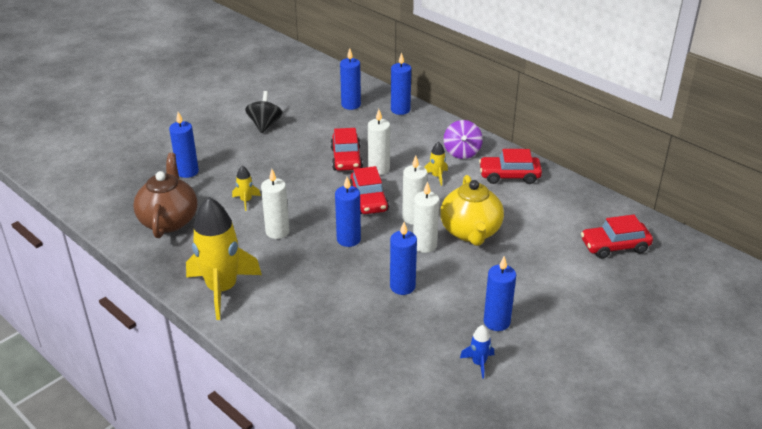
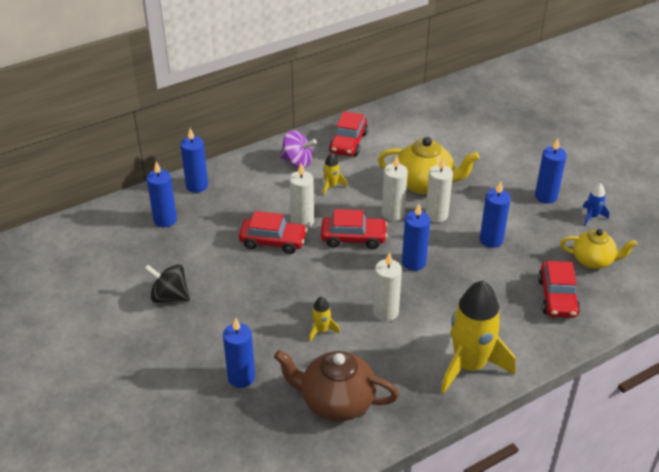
camera: 75 degrees left, 5 degrees up
(400, 368) = (593, 260): none -> yellow teapot
(614, 246) = (465, 114): red car -> red car (557, 297)

